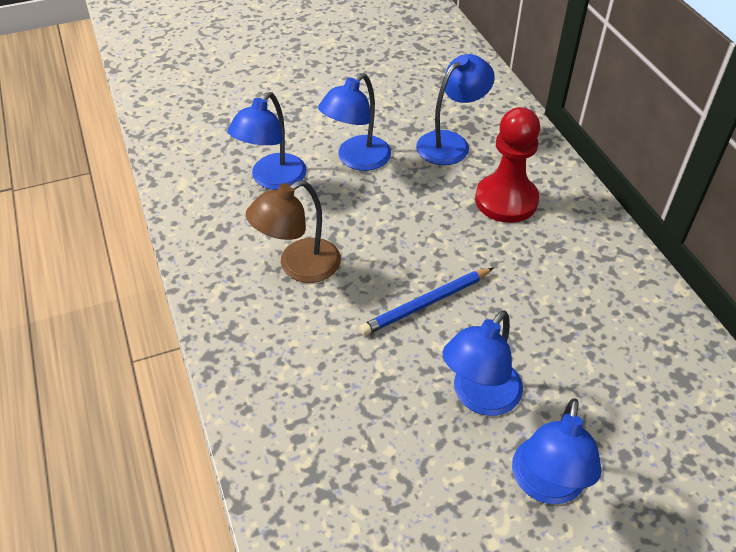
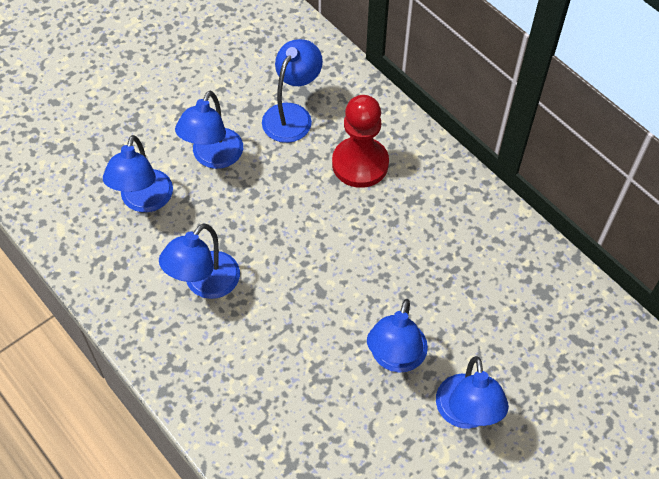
camera: 20 degrees left, 10 degrees up
(299, 267) = (205, 284): brown lamp -> blue lamp
(426, 303) = (325, 287): blue pencil -> none

